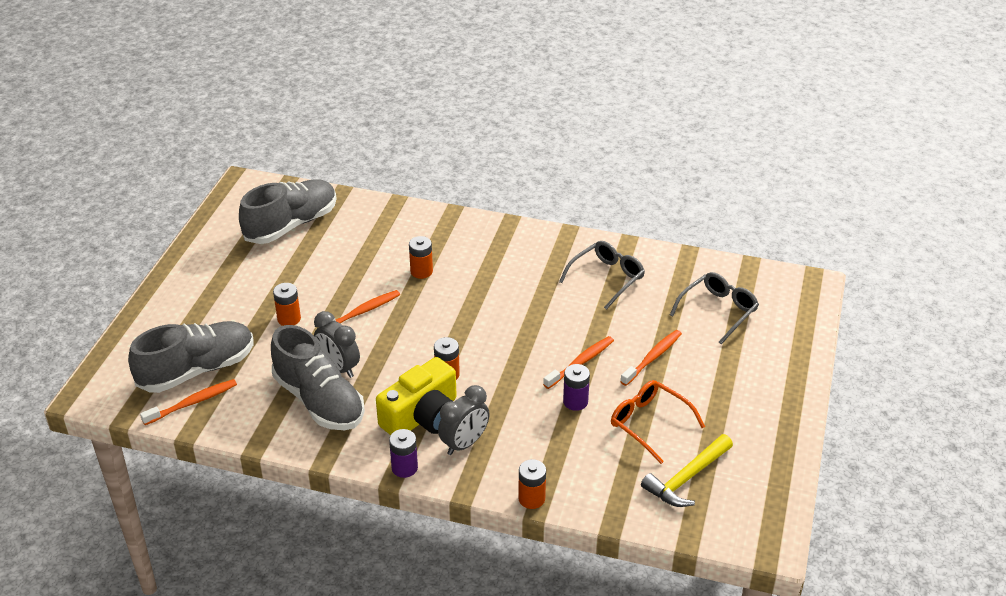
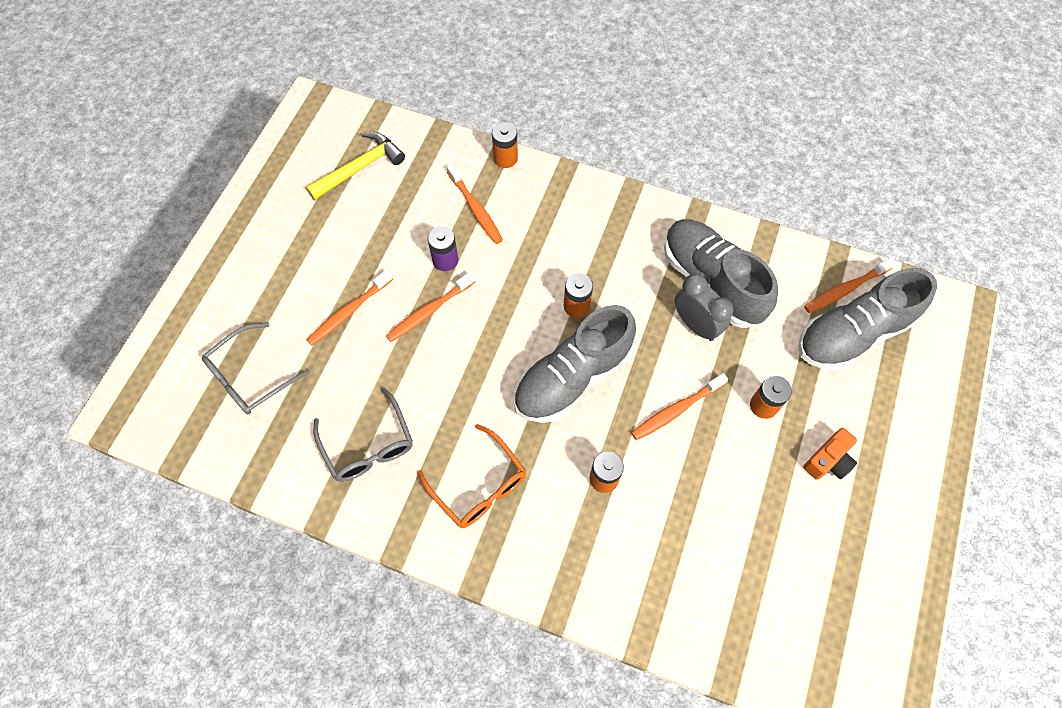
camera: 175 degrees left, 25 degrees up
(244, 291) = (828, 460): none -> orange camera
(291, 225) = (791, 597): grey shoe -> grey shoe (572, 377)
(404, 468) = (621, 197): purple battery -> none
(422, 416) = (603, 254): yellow camera -> none
(464, 444) = (563, 219): grey clock -> none
(554, 447) = (475, 209): none -> orange toothbrush
(606, 278) = (368, 445): grey glasses -> grey glasses turned 75 degrees counterclockwise
(649, 424) = (377, 228): orange glasses -> orange glasses (479, 485)

